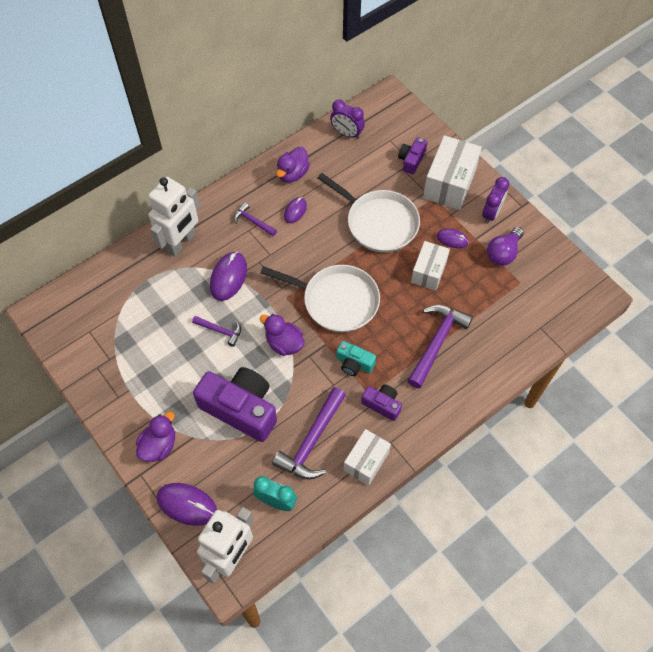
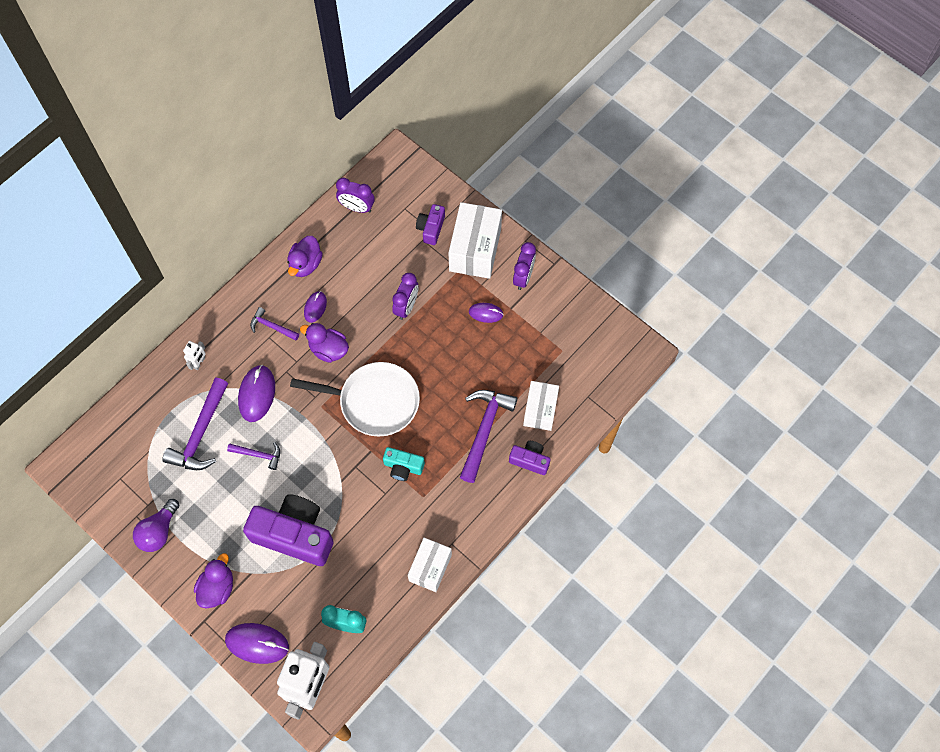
camera: 10 degrees left, 5 degrees up
(181, 242) = (199, 363): white robot -> white robot, size x0.42
(284, 343) = (327, 457): purple duck -> purple duck (328, 349)
(312, 441) = (372, 556): purple hammer -> purple hammer (201, 433)
(379, 223) = (406, 307): white pan -> purple clock
(382, 404) = (438, 506): purple camera -> purple camera (530, 460)
(428, 272) = (466, 354): white box -> white box (540, 410)
(503, 253) = (540, 320): purple light bulb -> purple light bulb (159, 531)

